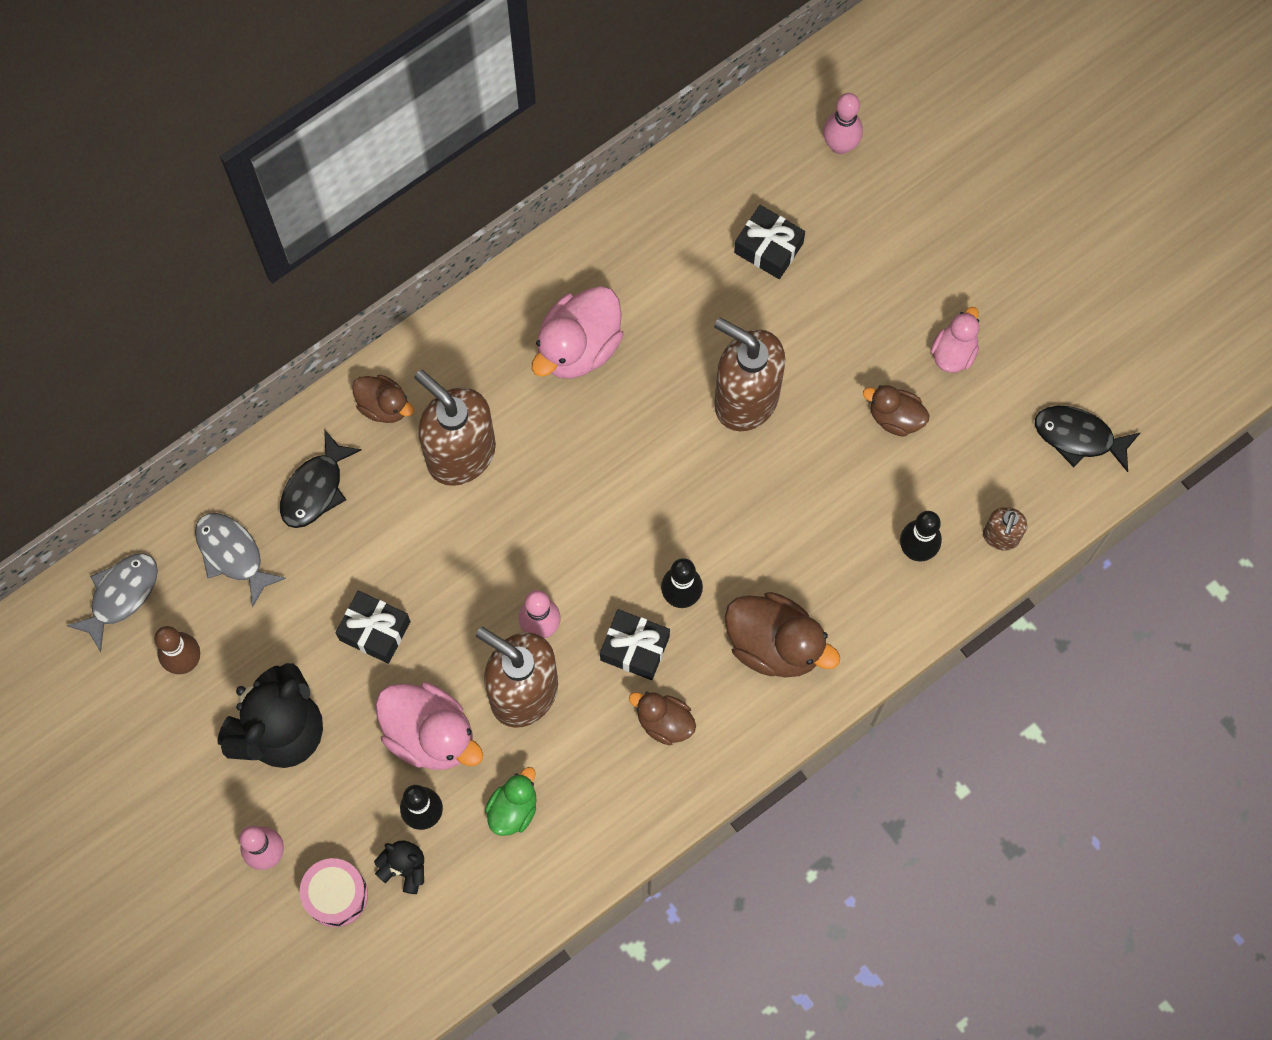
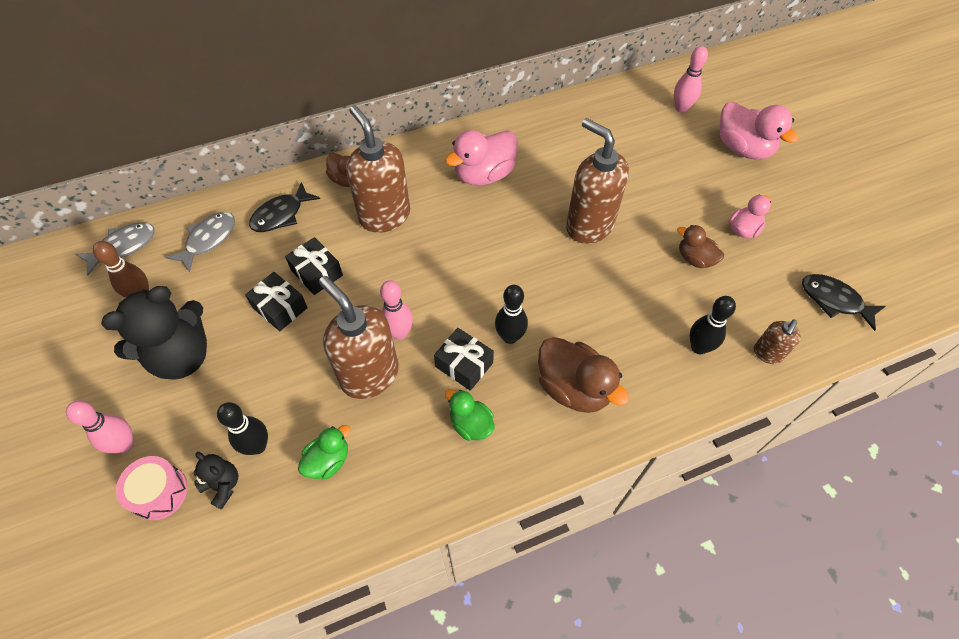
camera: 15 degrees right, 15 degrees down
(233, 554) = (208, 240): grey fish -> grey fish turned 60 degrees clockwise
(430, 734) = (288, 387): pink duck -> pink duck (743, 148)
(664, 722) = (470, 424): brown duck -> green duck
(768, 248) = (624, 149): black gift -> black gift (317, 273)

